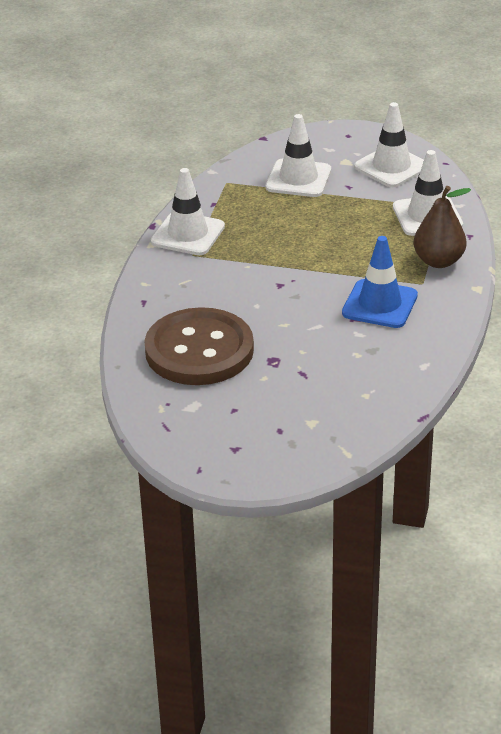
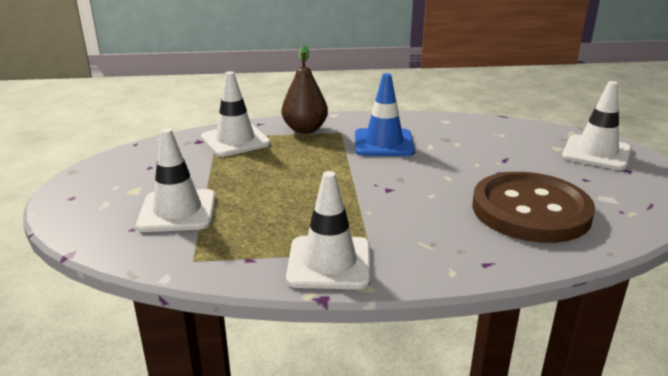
camera: 110 degrees left, 10 degrees down
(391, 167) = (145, 165): white traffic cone -> white traffic cone (596, 153)

